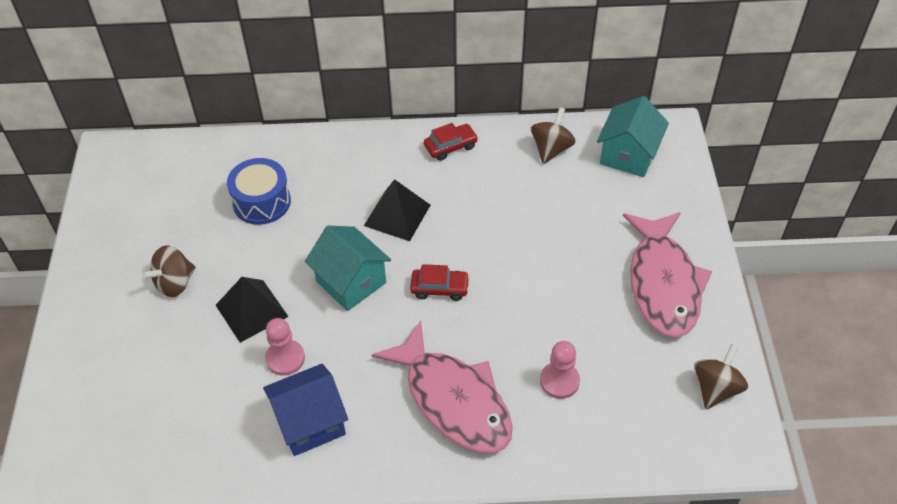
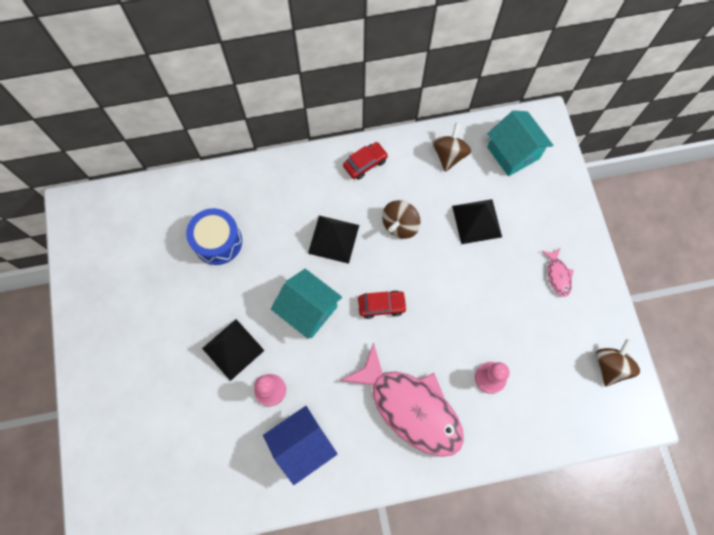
camera: 10 degrees left, 20 degrees up
(175, 283) = (163, 332): brown spinning top -> brown spinning top (400, 225)
(572, 217) = (476, 221): none -> black pyramid
(628, 155) = (513, 153): turquoise house -> turquoise house turned 45 degrees counterclockwise
(663, 283) = (557, 275): pink fish -> pink fish, size x0.41

